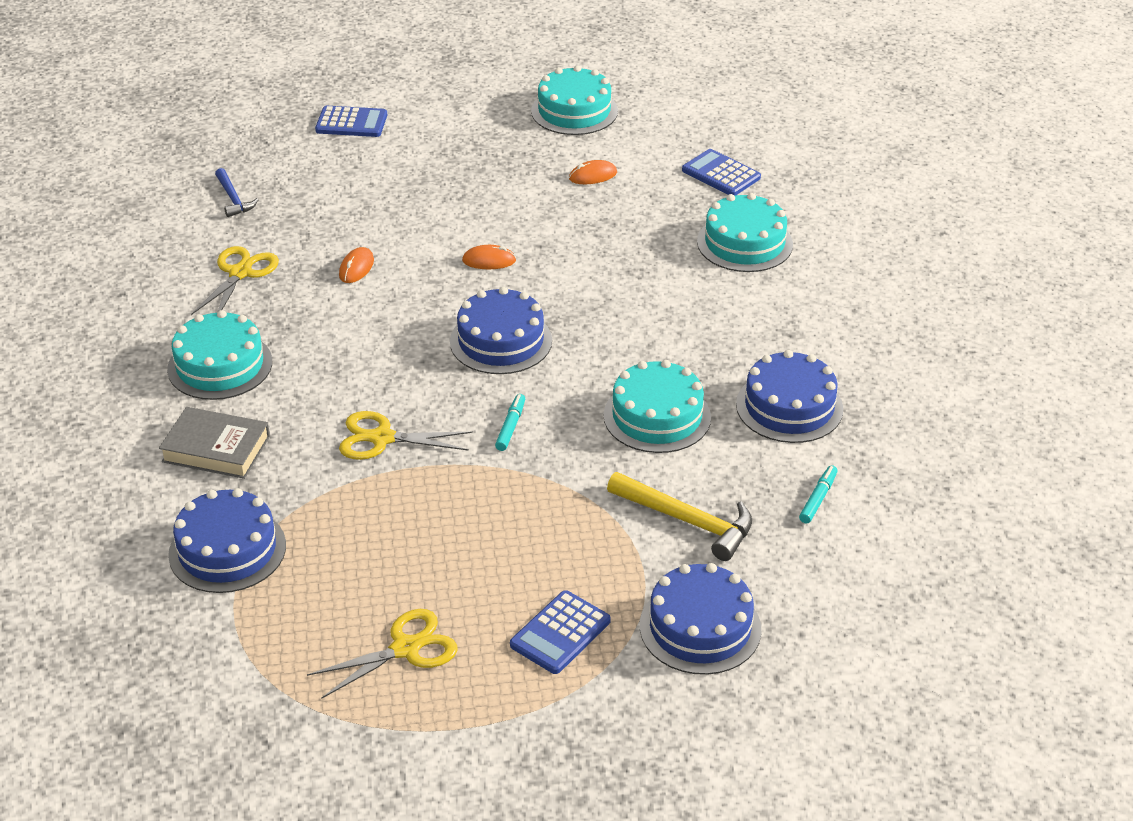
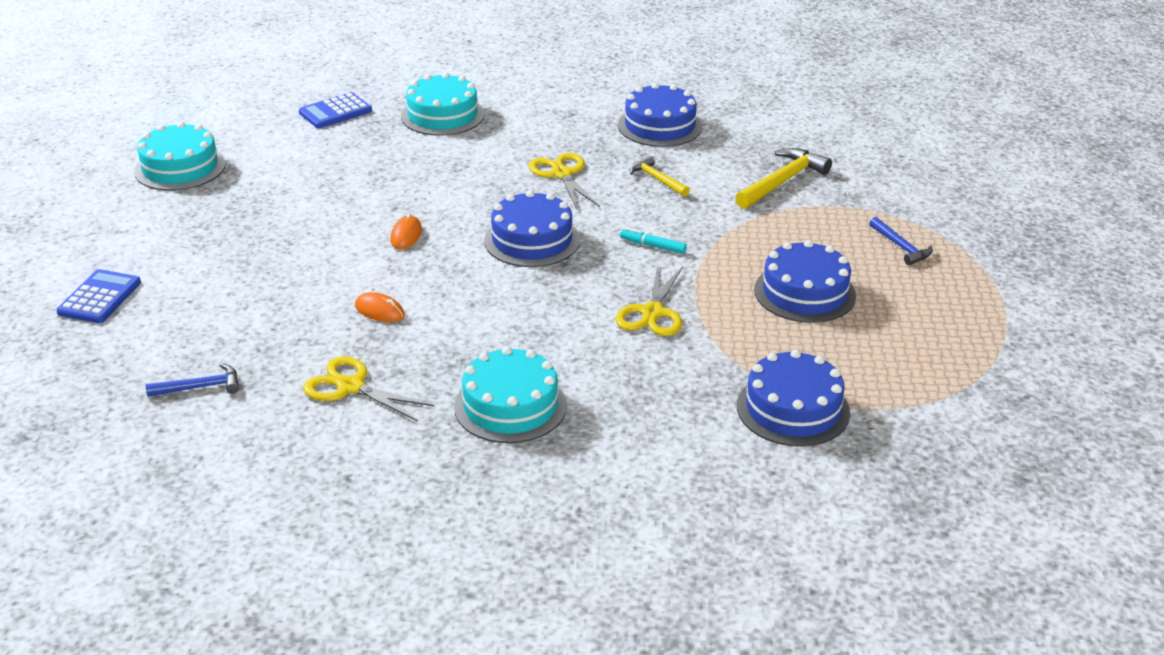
camera: 80 degrees left, 5 degrees down
(216, 449) = (645, 412): grey book -> none
(406, 648) = (918, 318): yellow scissors -> yellow scissors (561, 174)
(560, 633) = (901, 247): blue calculator -> blue hammer
(593, 176) = (299, 170): orange mouse -> none
(657, 416) = (657, 179): turquoise cake -> yellow hammer
(700, 627) = (895, 190): blue cake -> blue cake (804, 293)
(818, 499) = (765, 130): turquoise marker -> none

